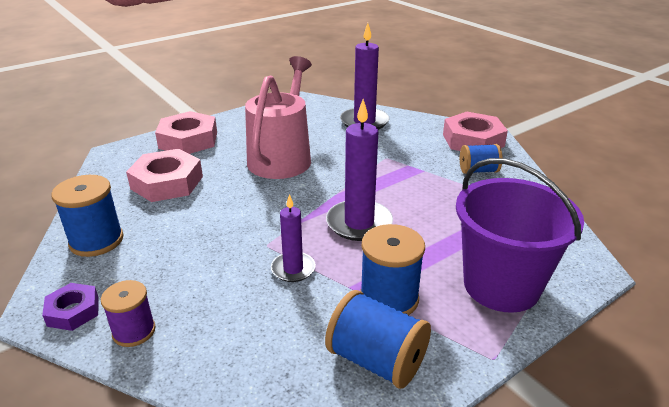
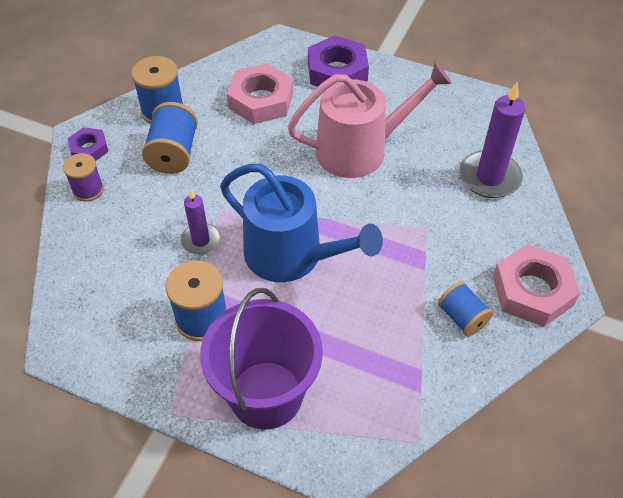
camera: 60 degrees right, 20 degrees up
(188, 140) = (337, 71): pink nut -> purple nut
(359, 223) = (291, 255): purple candle -> blue watering can
(376, 360) = (130, 337): blue spool -> blue spool (173, 153)

